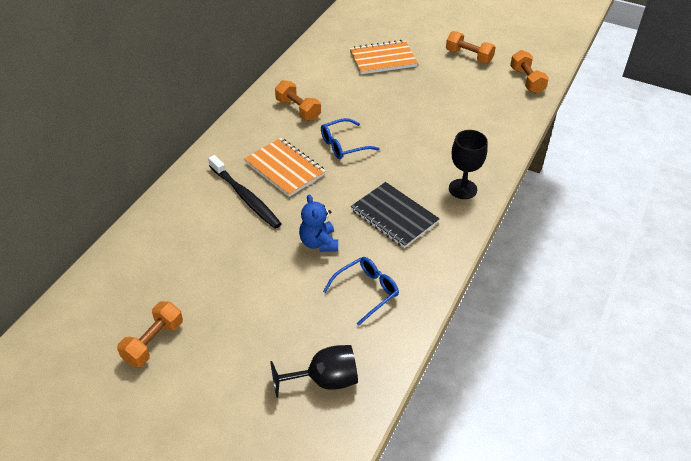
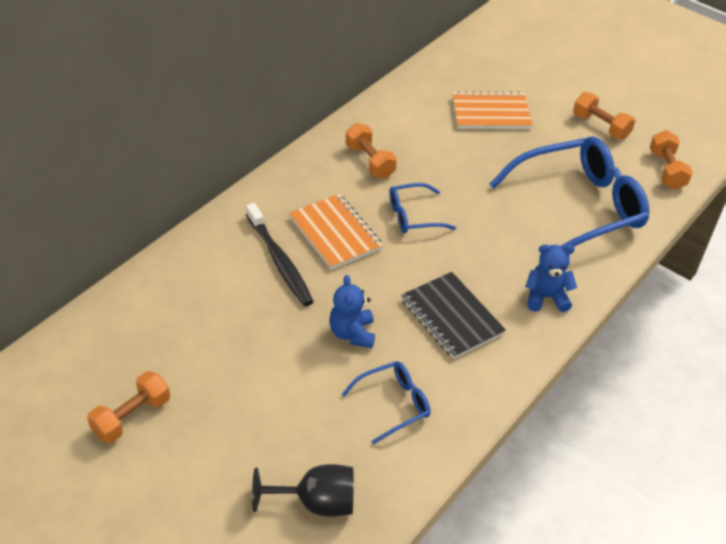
camera: 10 degrees right, 0 degrees up
(462, 189) = (546, 297): black goblet -> blue teddy bear
(468, 118) = (578, 207): none -> blue glasses

